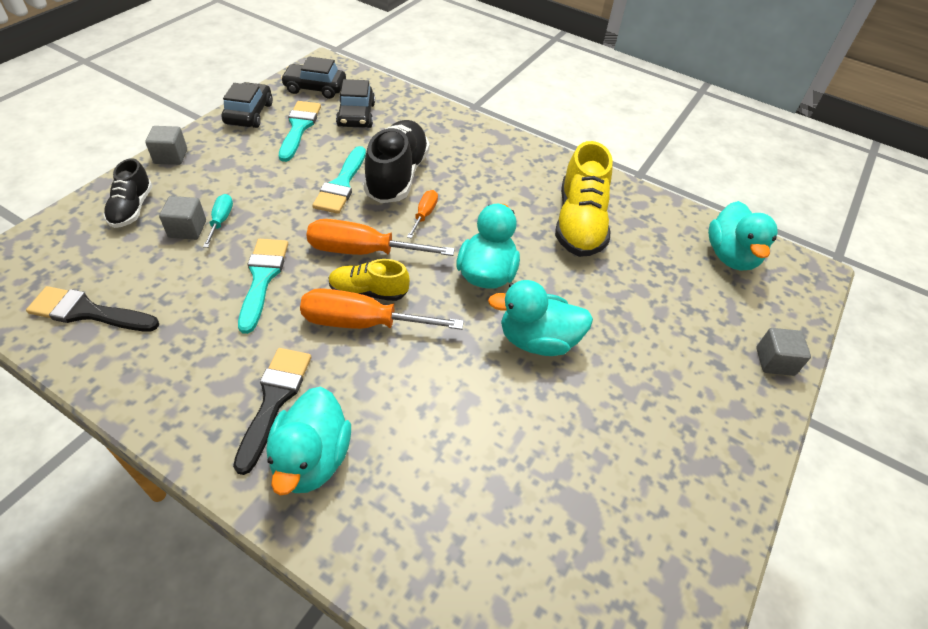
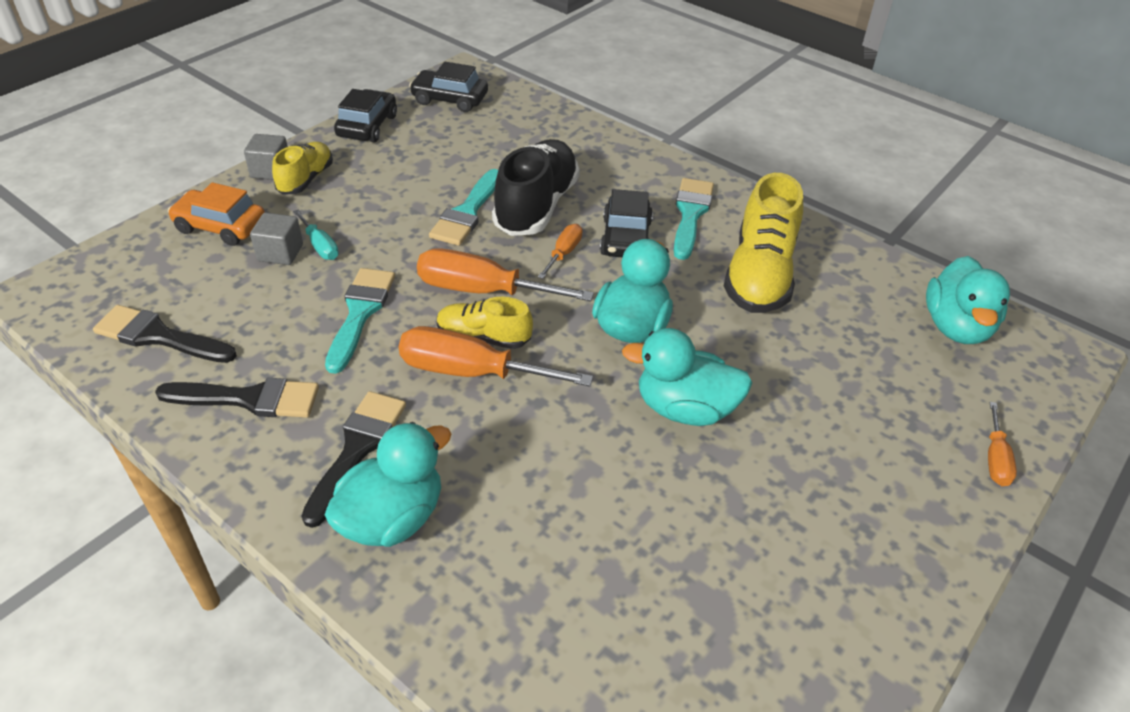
camera: 10 degrees right, 5 degrees down
(132, 208) = (220, 226): black shoe -> orange car
(175, 363) = (249, 399): none -> black brush
(202, 162) = (306, 179): none -> yellow shoe
(221, 221) = (320, 246): turquoise screwdriver -> turquoise screwdriver turned 135 degrees clockwise
(299, 127) = (425, 144): turquoise brush -> turquoise brush (690, 214)
(312, 459) = (392, 518): turquoise duck -> turquoise duck turned 150 degrees counterclockwise
(356, 115) = (495, 133): black car -> black car (625, 238)
(774, 361) = (995, 459): grey cube -> orange screwdriver

